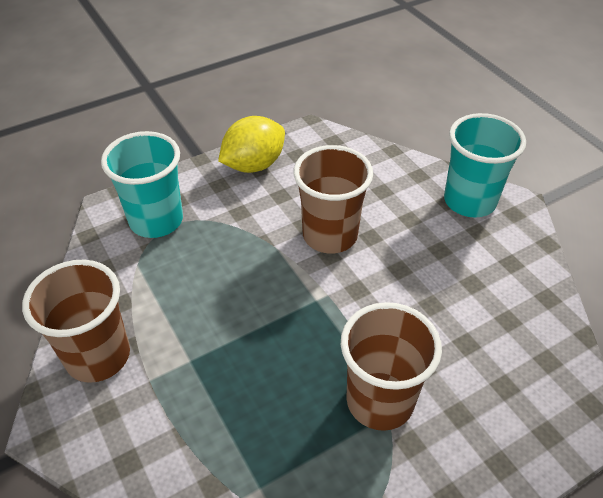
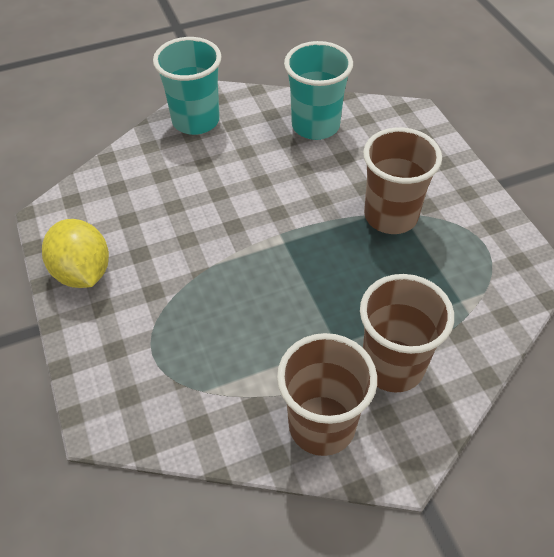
camera: 80 degrees left, 5 degrees up
(156, 220) = (141, 371): turquoise cup -> turquoise cup (315, 126)
(330, 235) = (209, 221): brown cup -> brown cup (392, 366)

